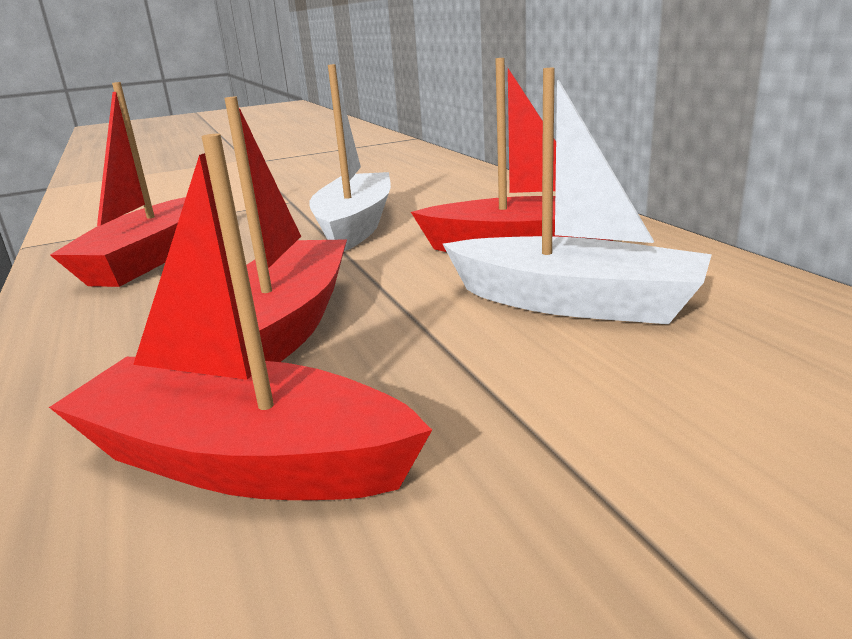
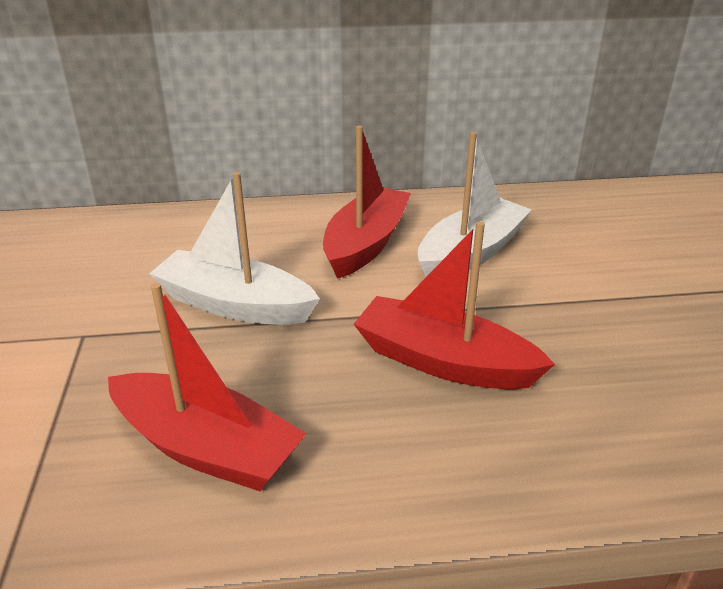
camera: 75 degrees left, 10 degrees up
(243, 461) = (613, 387): red boat -> none

